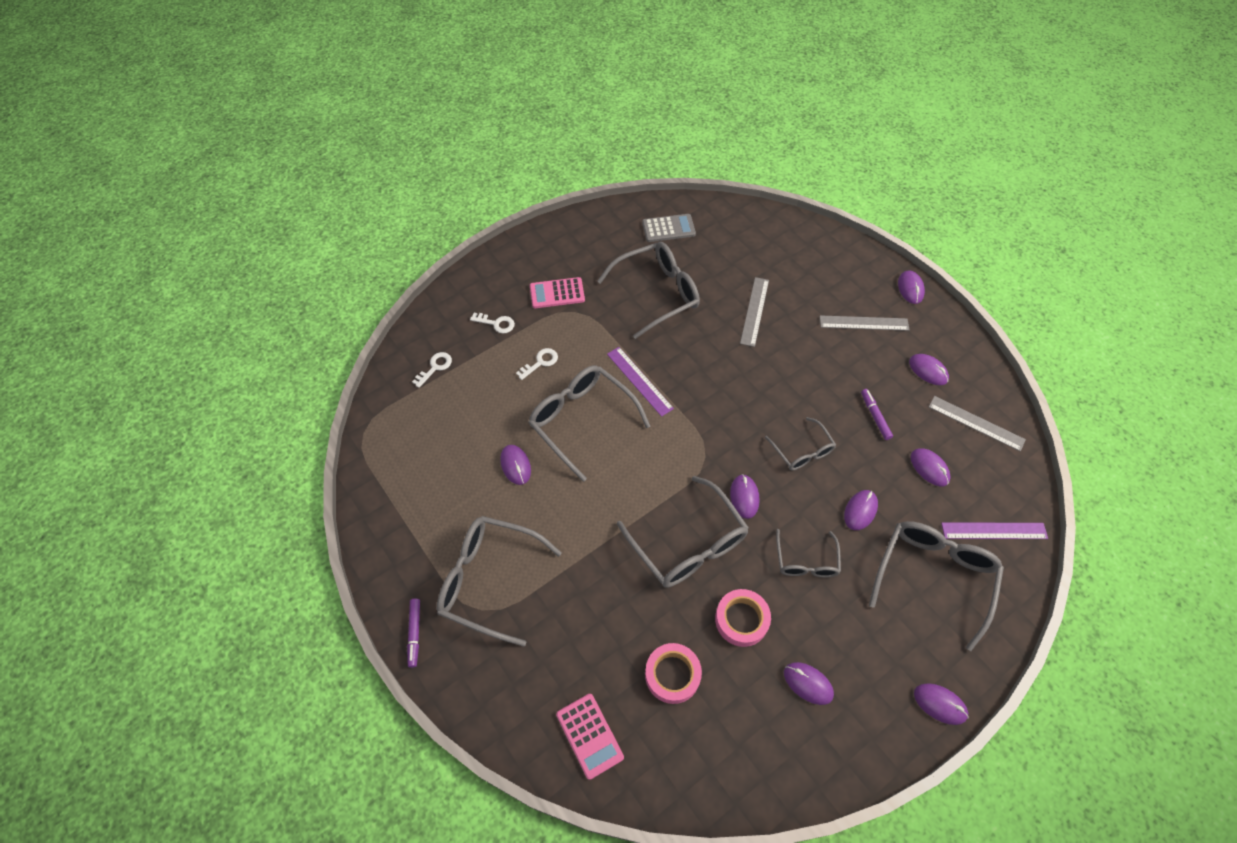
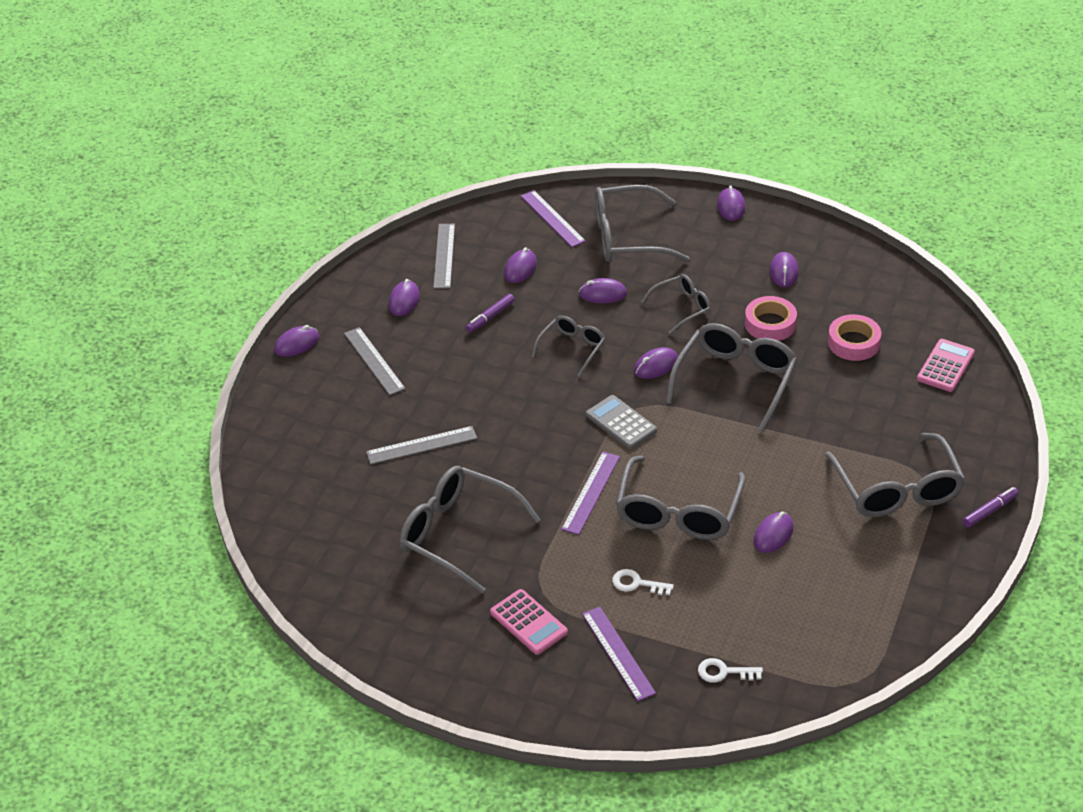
camera: 120 degrees left, 15 degrees down
(496, 323) = (618, 653): white key -> purple ruler
(668, 228) = (343, 572): grey calculator -> grey calculator (621, 423)

